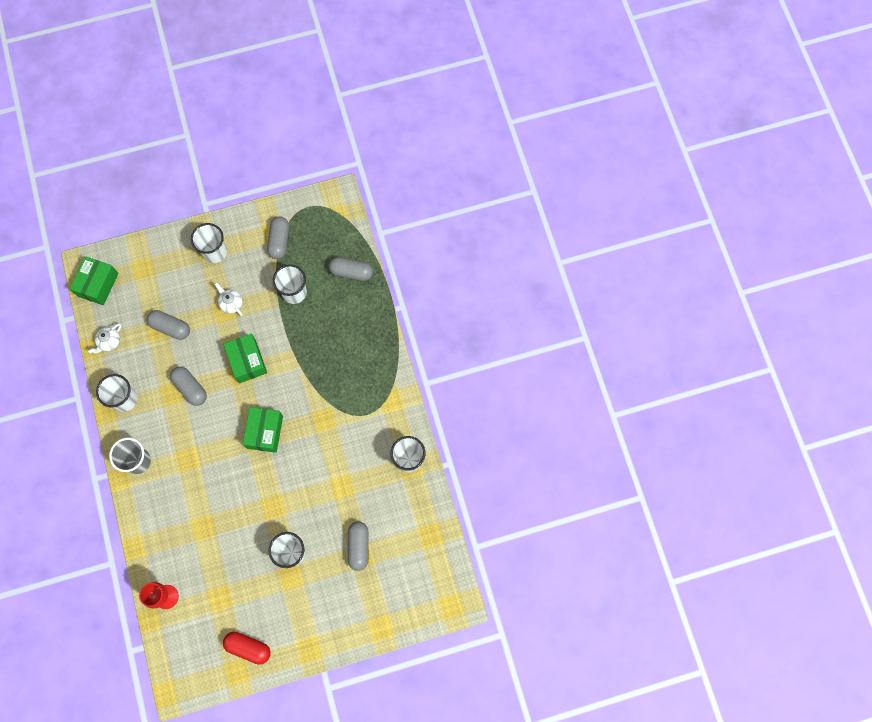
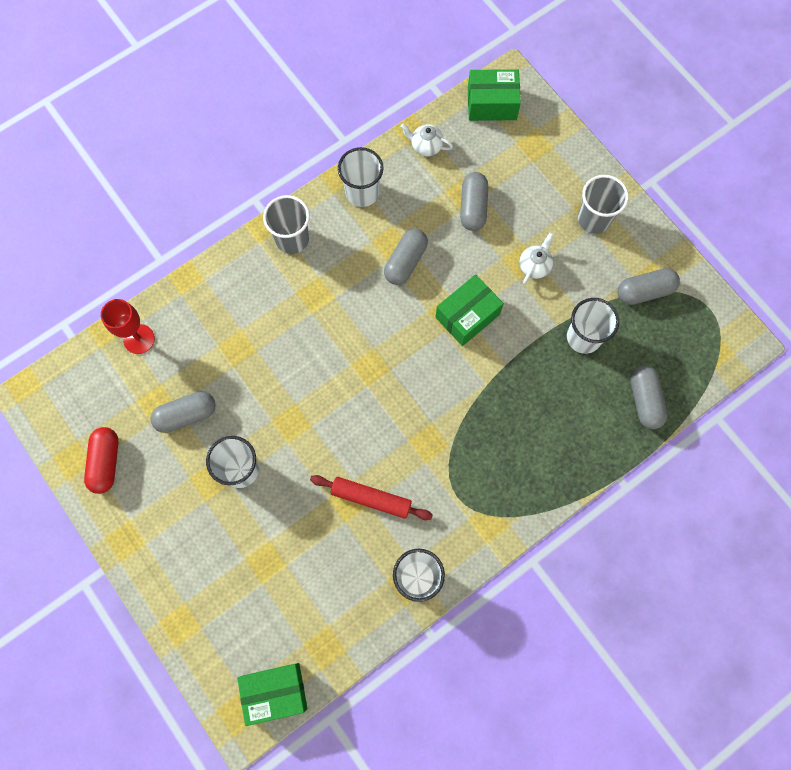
camera: 70 degrees right, 0 degrees up
(215, 252) = (593, 219): white cup -> grey cup
(265, 432) = (384, 374): green box -> green box (275, 692)
(346, 471) = (371, 498): none -> red rolling pin
(358, 546) = (277, 554): grey capsule -> grey capsule (186, 415)

